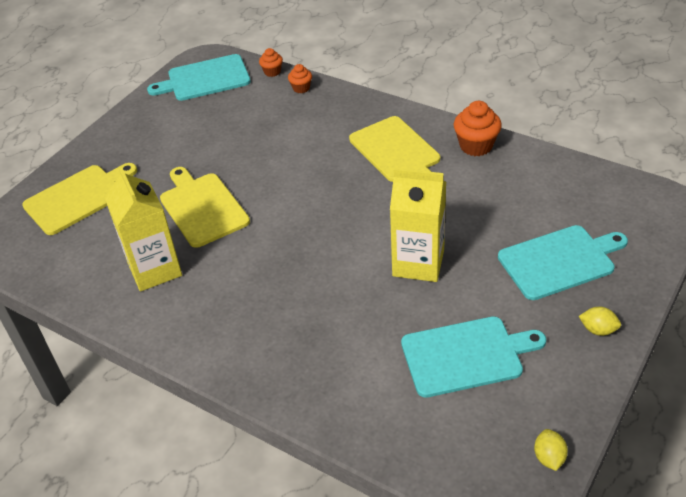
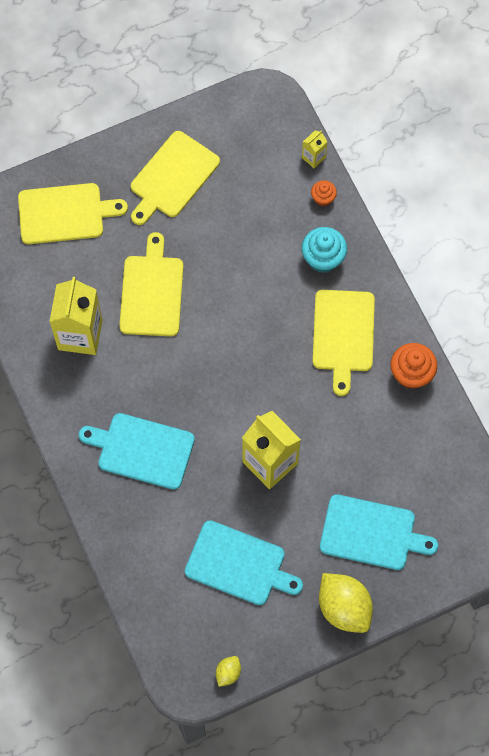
camera: 30 degrees right, 25 degrees up
(162, 133) = (172, 177): none -> yellow cutting board
(205, 79) = (250, 126): turquoise cutting board -> turquoise cutting board (142, 450)
(272, 72) = (313, 157): orange cupcake -> yellow carton
(334, 118) = (323, 258): none -> turquoise cupcake
(598, 330) = (344, 608): yellow lemon -> yellow lemon, size x2.09

